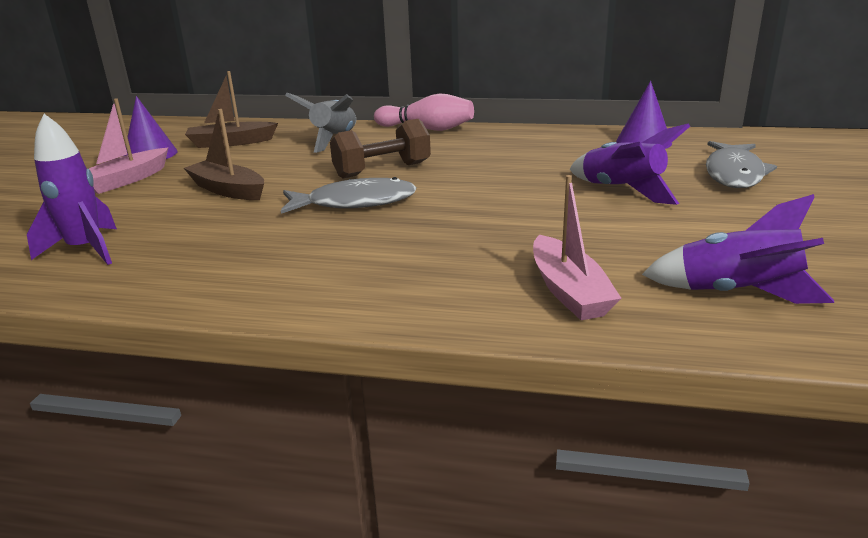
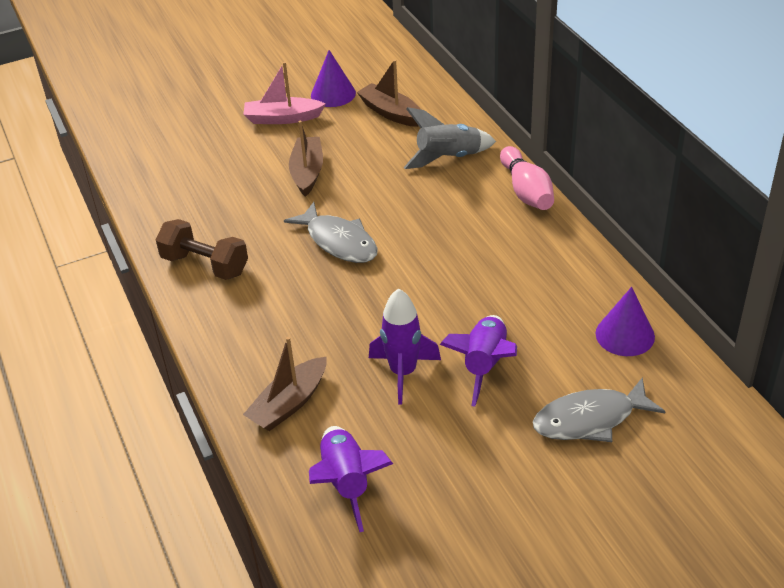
camera: 55 degrees right, 15 degrees up
(86, 250) = (183, 179): purple rocket -> purple rocket (403, 373)
(382, 170) = (408, 220): brown dumbbell -> brown dumbbell (205, 265)
(569, 291) = (289, 403): pink boat -> brown boat

